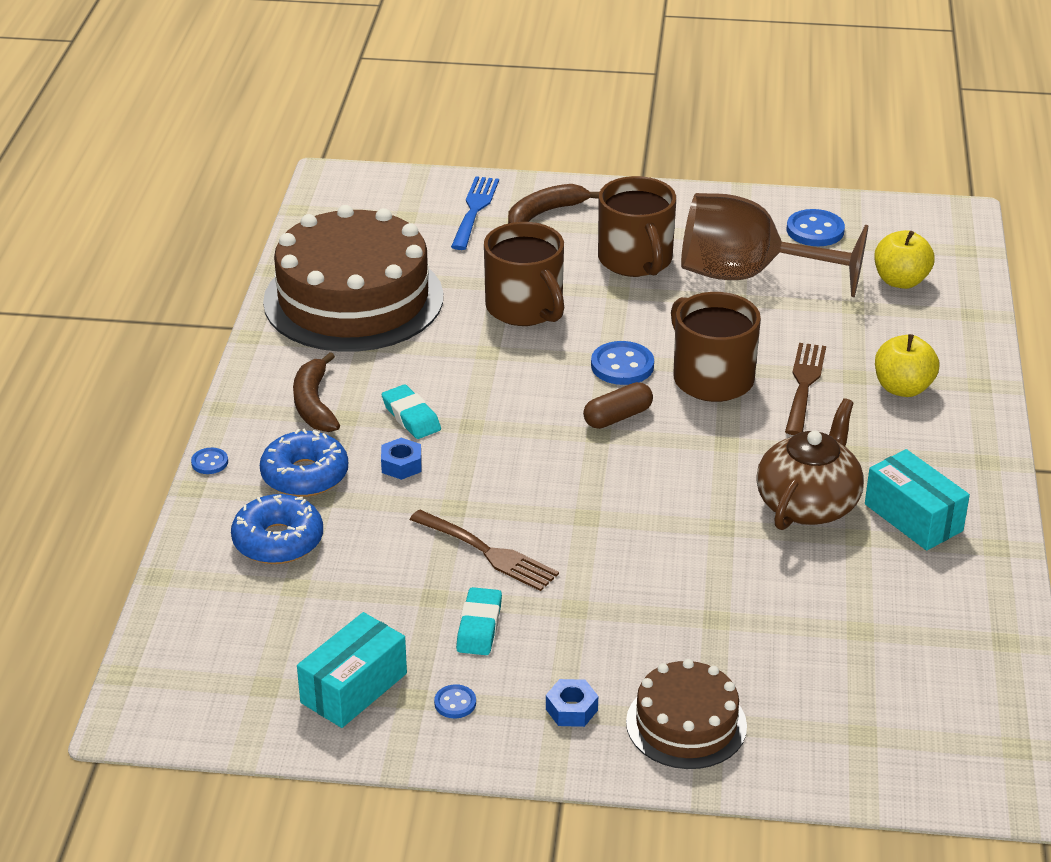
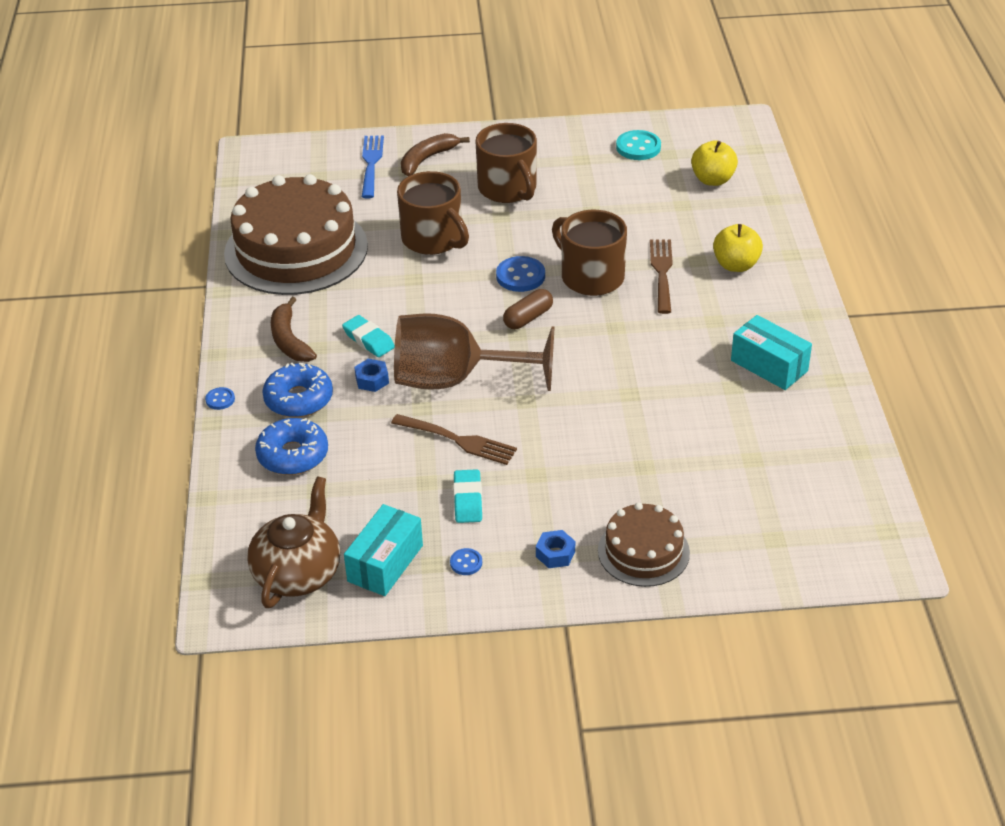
camera: 10 degrees left, 5 degrees up
(747, 276) = (596, 190): brown goblet -> brown goblet (454, 380)
(808, 504) = (689, 366): brown teapot -> brown teapot (298, 573)
(815, 230) = (638, 147): blue button -> turquoise button

